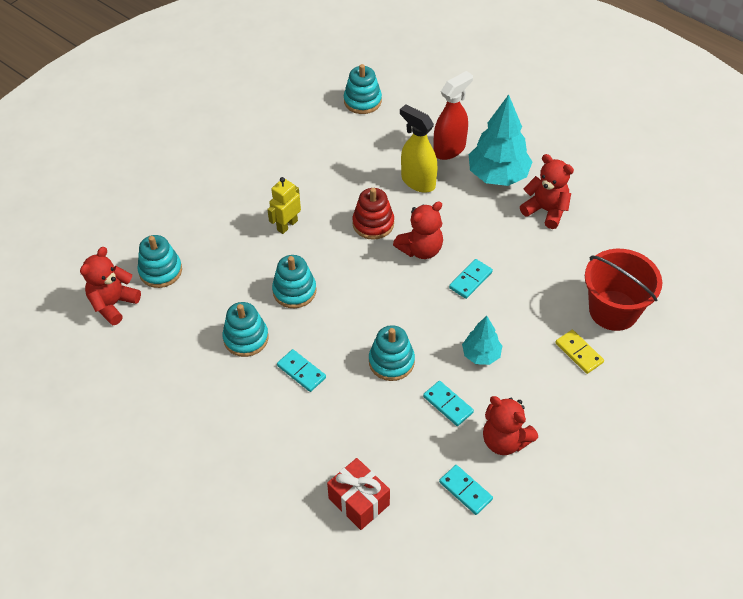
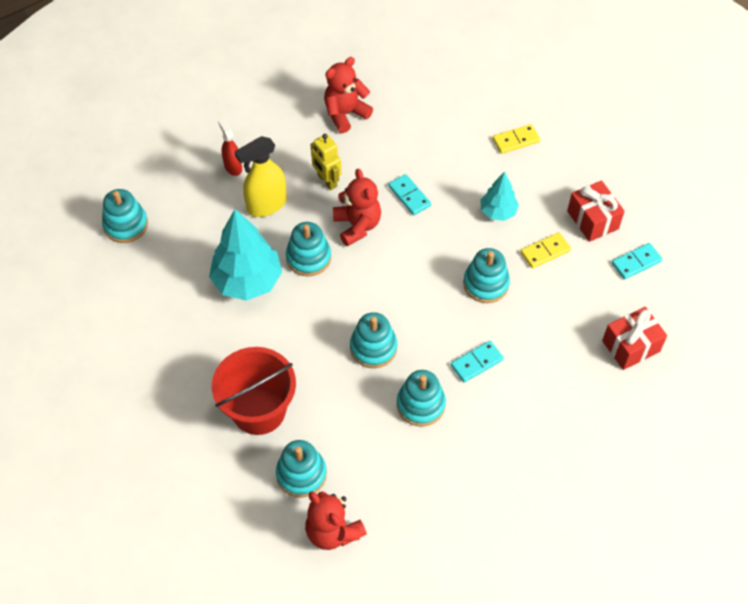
camera: 75 degrees left, 5 degrees up
(287, 225) = (281, 336): yellow robot -> yellow robot (327, 181)
(373, 224) = (308, 258): red stacking toy -> turquoise stacking toy
(448, 404) = (545, 251): turquoise domino -> yellow domino
(449, 149) = (233, 167): red spray bottle -> red spray bottle, size x0.61
(498, 175) = (286, 137): turquoise tree -> turquoise tree (247, 281)
(505, 440) = (592, 220): red teddy bear -> red gift
(613, 310) = (477, 102): red bucket -> red bucket (259, 410)

